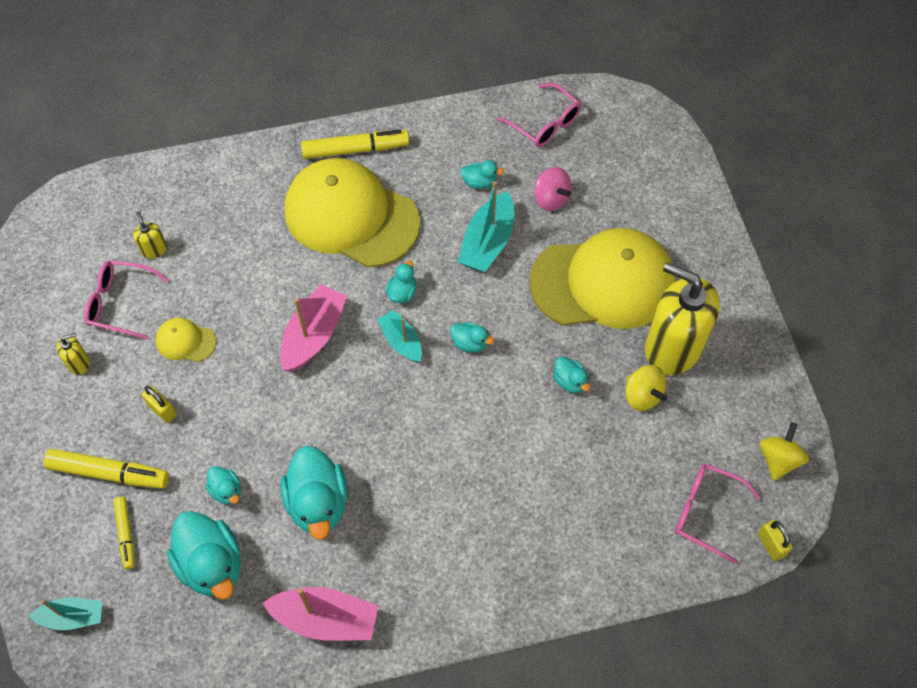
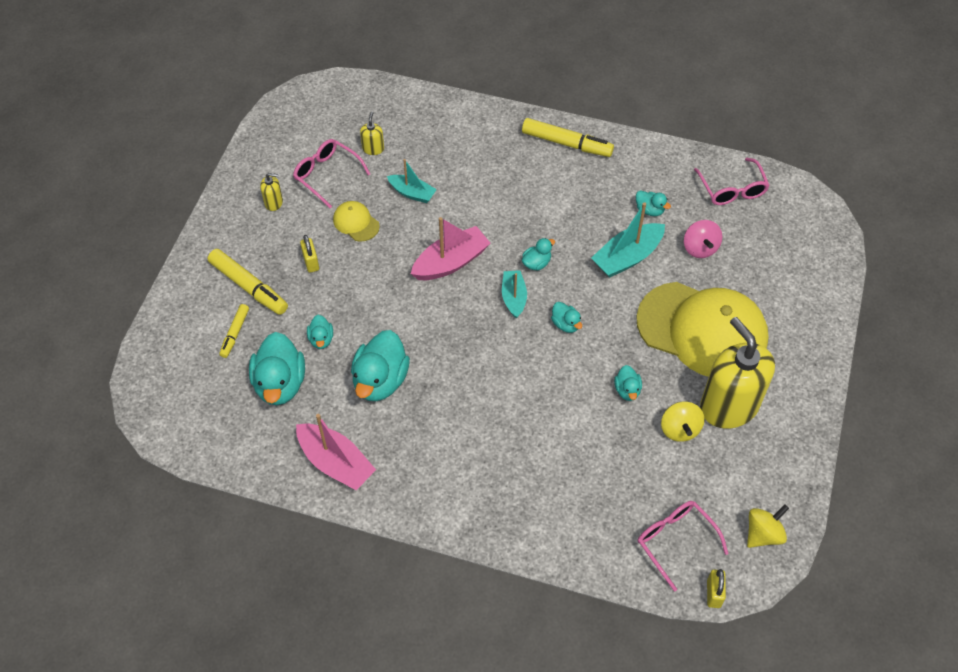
camera: 30 degrees right, 5 degrees down
(73, 617) = (167, 369): turquoise boat -> turquoise boat (412, 193)
(351, 216) = (532, 190): yellow cap -> none

